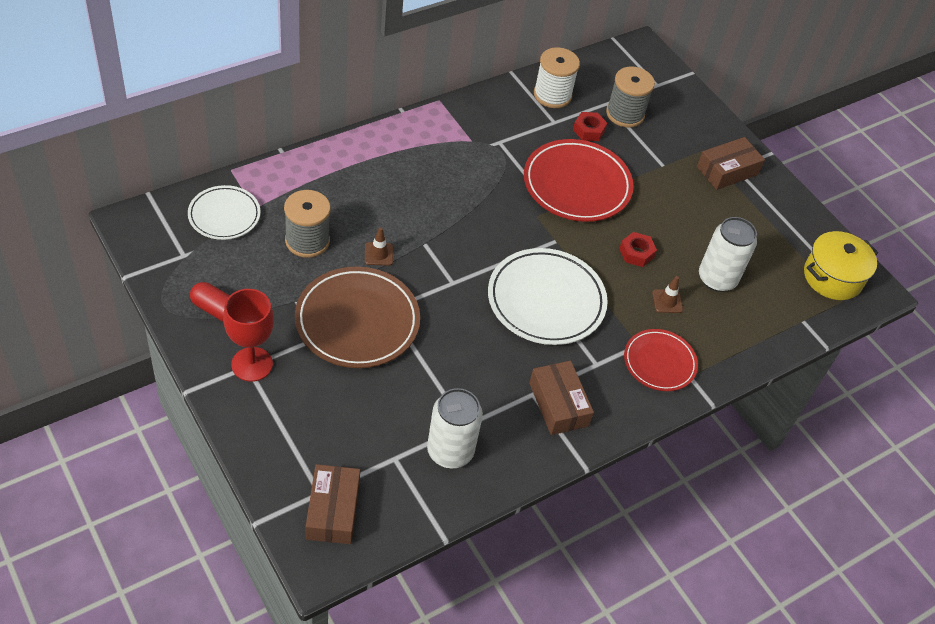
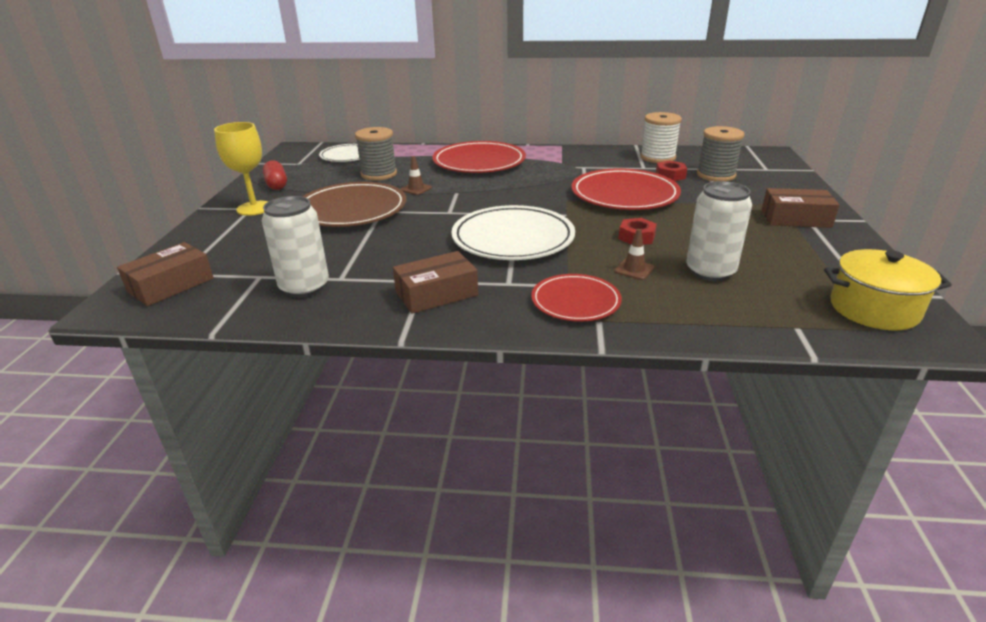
camera: 45 degrees right, 20 degrees down
(252, 364) = (254, 208): red goblet -> yellow goblet
(389, 172) = (479, 162): none -> red plate
(558, 404) = (436, 294): brown box -> brown box turned 45 degrees clockwise

